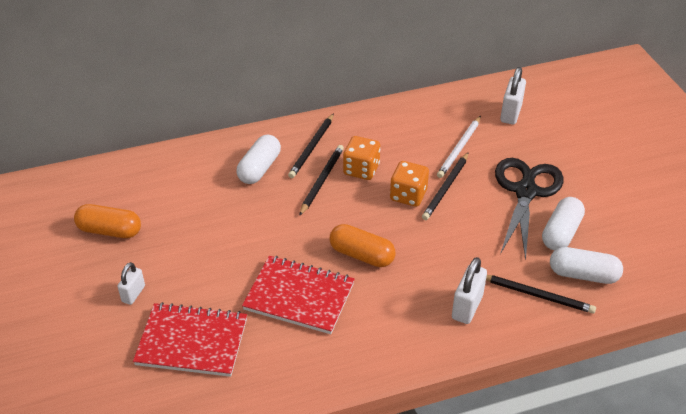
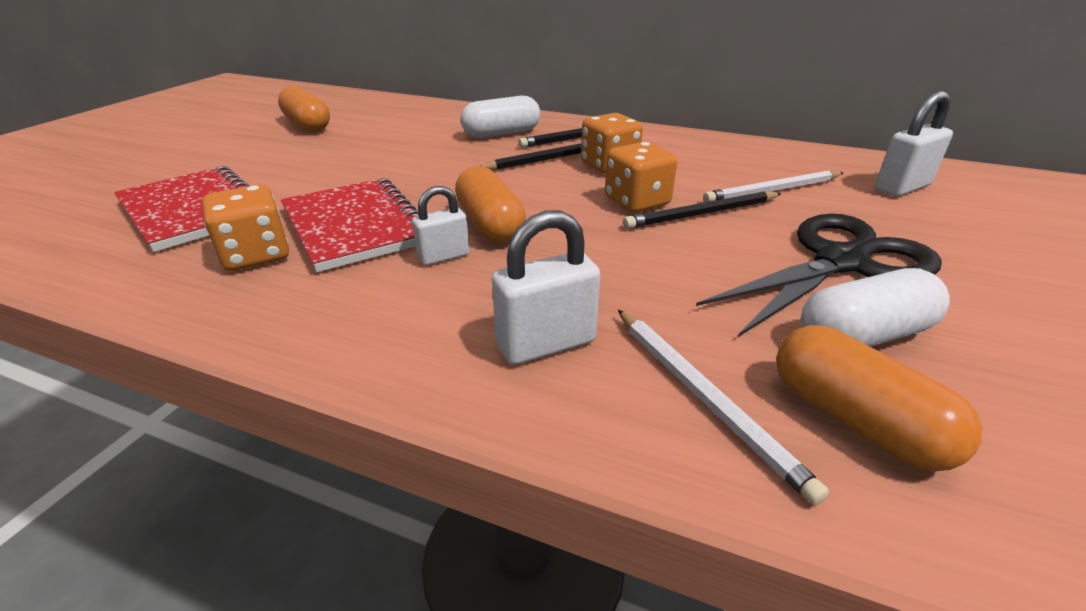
camera: 40 degrees right, 10 degrees down
(133, 294) = (235, 162): white padlock -> white padlock (443, 256)
(283, 344) = (256, 255): none -> orange dice
(537, 295) = (703, 397): black pencil -> white pencil
(583, 274) = (856, 420): white capsule -> orange capsule

